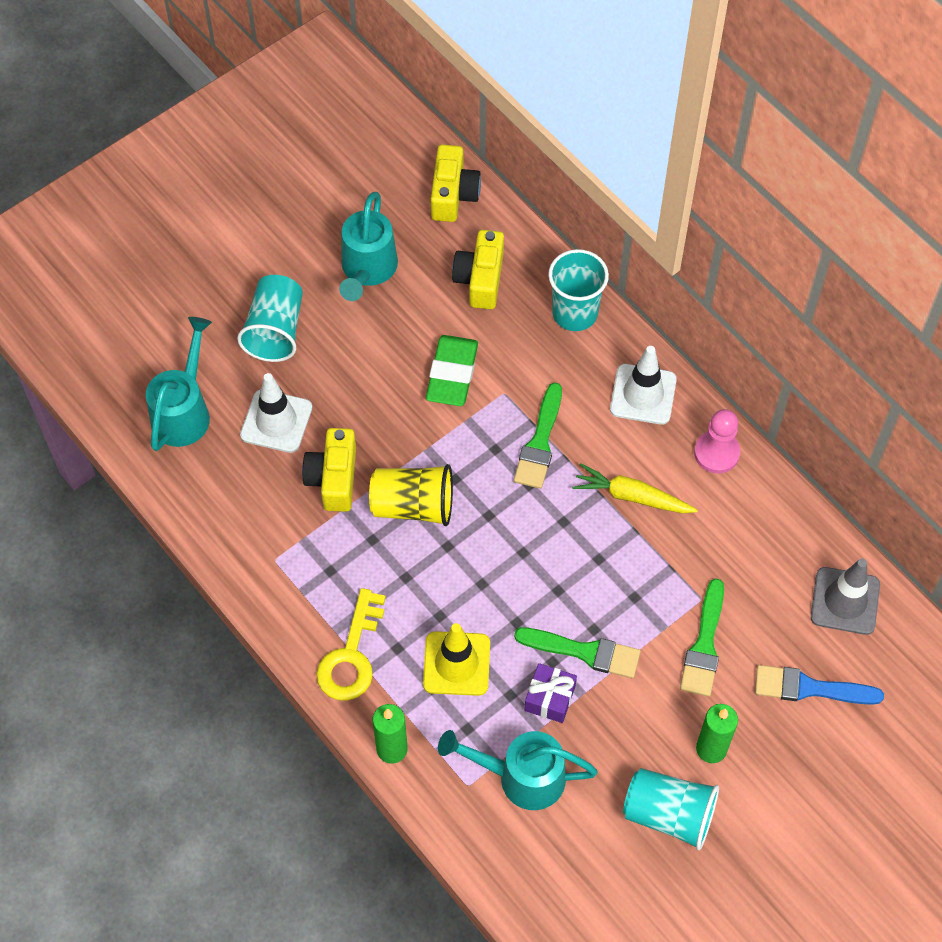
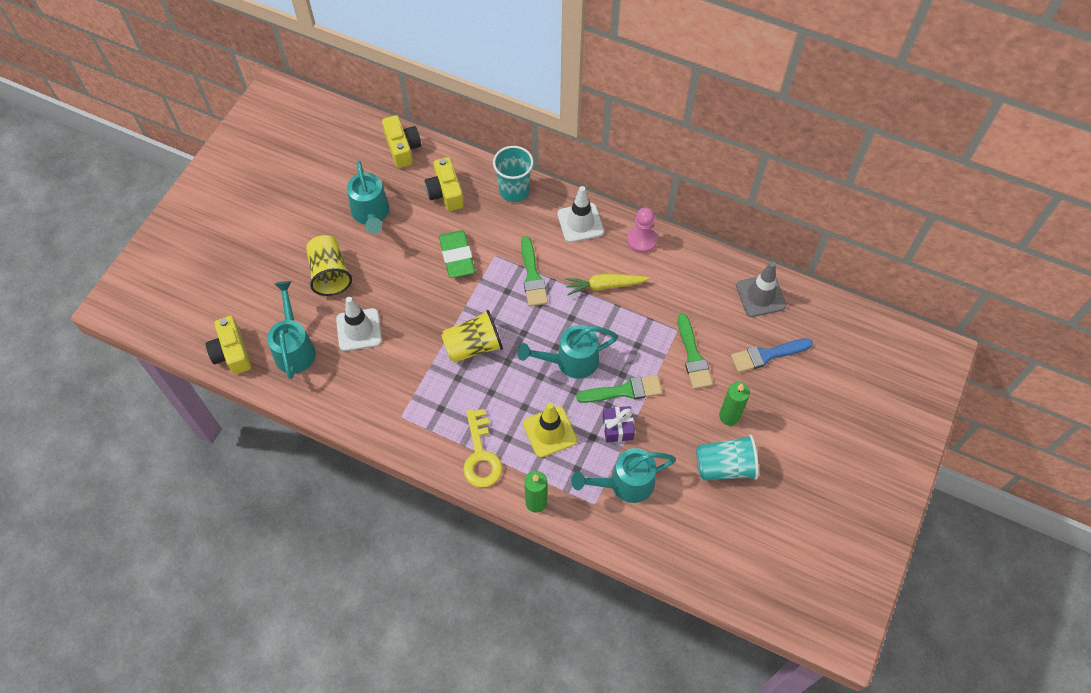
camera: 25 degrees left, 0 degrees up
(275, 330) = (330, 274): turquoise cup -> yellow cup
(333, 478) = (414, 350): yellow camera -> yellow camera (232, 353)
(532, 581) = (570, 361): none -> turquoise watering can

